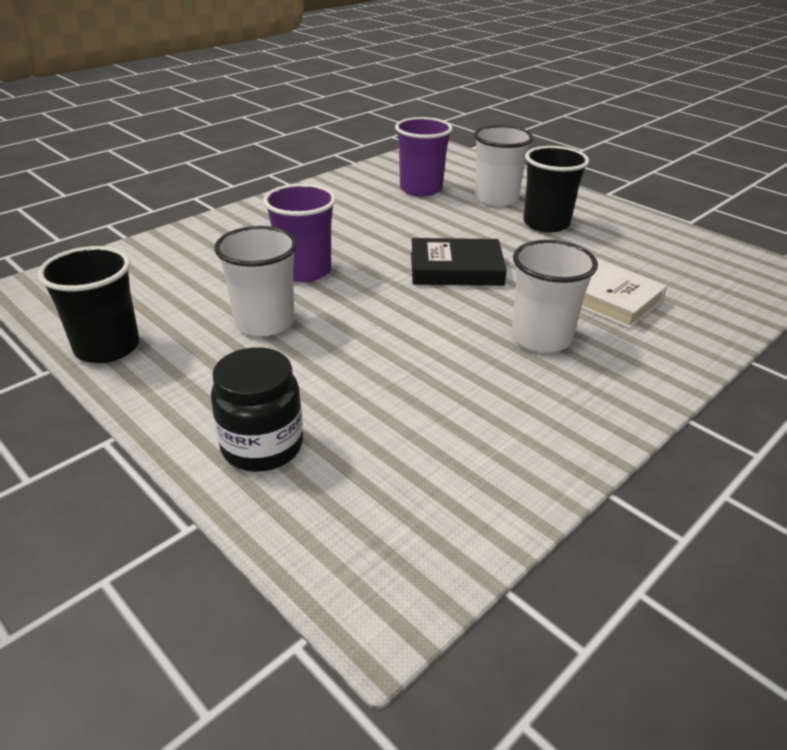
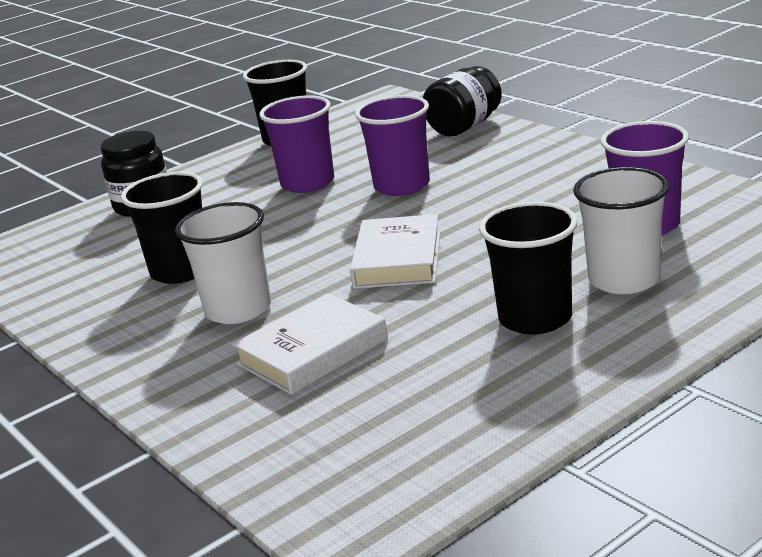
camera: 100 degrees right, 10 degrees down
(175, 244) = (464, 126): none -> black jar
(264, 322) = (307, 183): white cup -> purple cup
(456, 269) = (397, 260): black book -> white book
(461, 383) = (181, 271): none -> black cup

